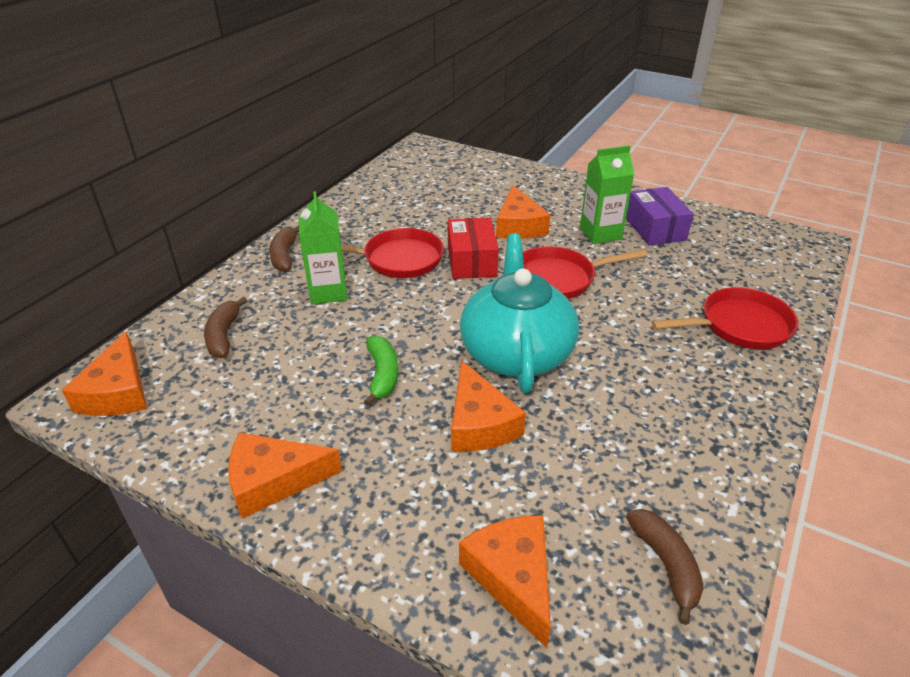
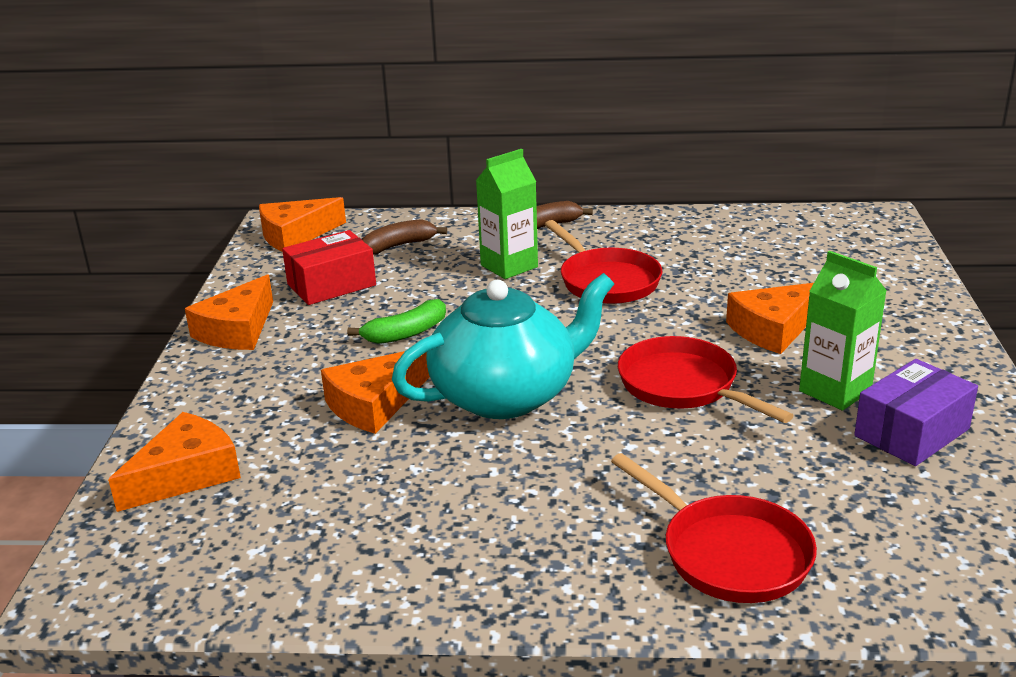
camera: 65 degrees right, 10 degrees down
(273, 481) = (237, 330): orange cheese -> orange cheese turned 120 degrees counterclockwise
(472, 261) = (654, 322): red box -> red box (331, 285)
(666, 565) = (240, 563): brown banana -> none

